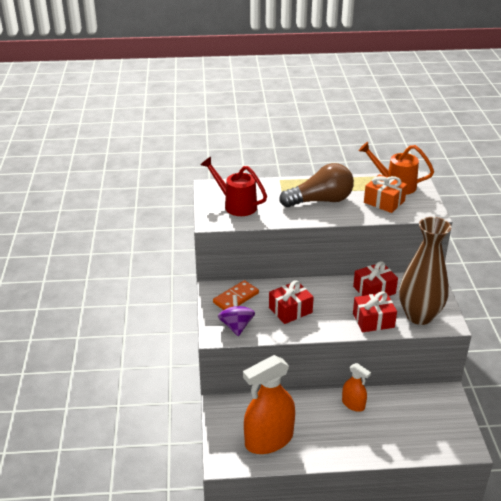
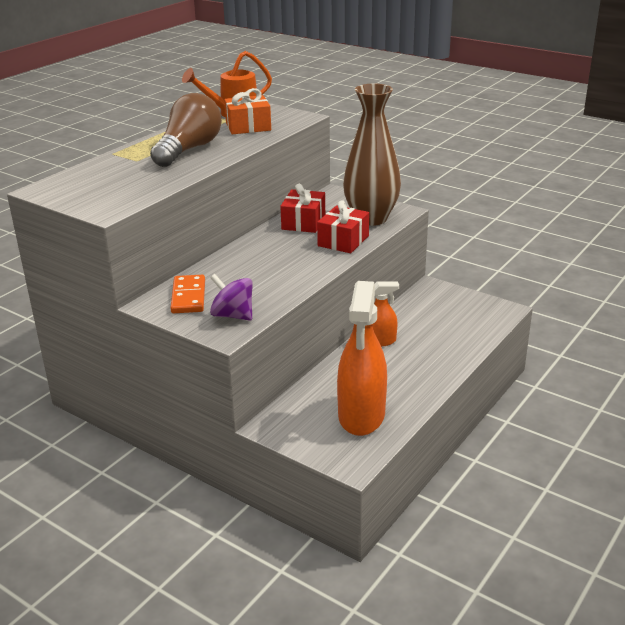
camera: 50 degrees left, 5 degrees down
(236, 205) = (107, 188): red watering can -> none
(290, 310) = (260, 275): red gift -> none

